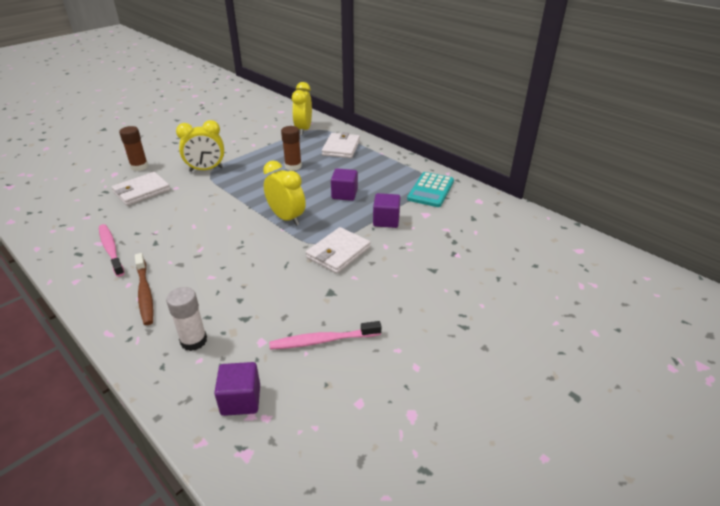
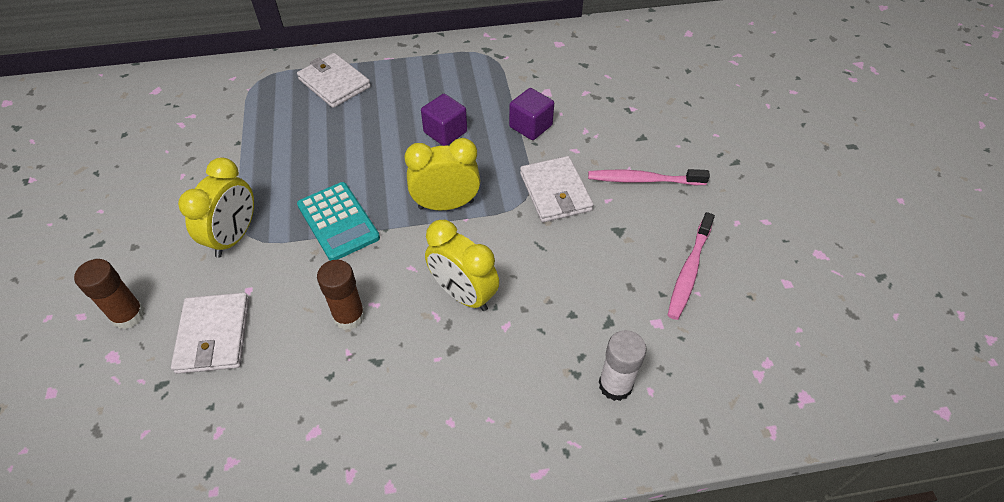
camera: 55 degrees left, 15 degrees up
(111, 250) = (346, 421): pink toothbrush -> pink toothbrush (643, 180)
(145, 293) = (486, 408): brown toothbrush -> none
(241, 400) = (733, 374): purple cube -> none
(293, 166) = (330, 146): brown glue stick -> brown glue stick (349, 316)
(303, 129) = (242, 93): yellow clock -> yellow clock (463, 294)
(431, 190) = (506, 64): turquoise calculator -> turquoise calculator (338, 221)

